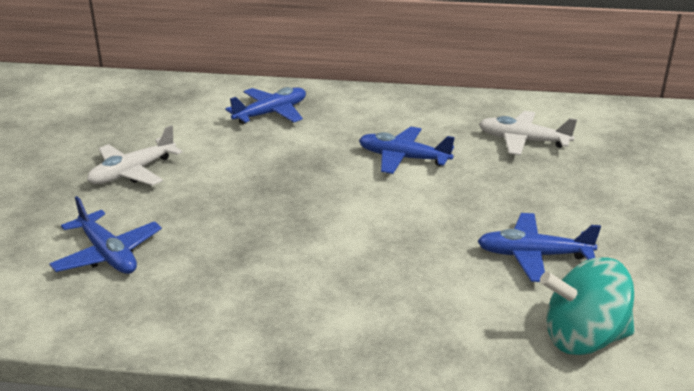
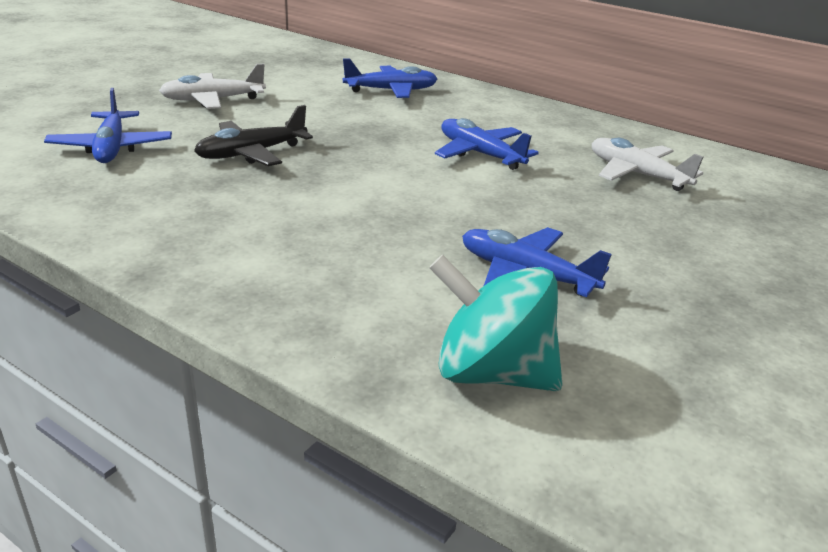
camera: 25 degrees right, 0 degrees up
(232, 218) = (251, 153): none -> black plane

